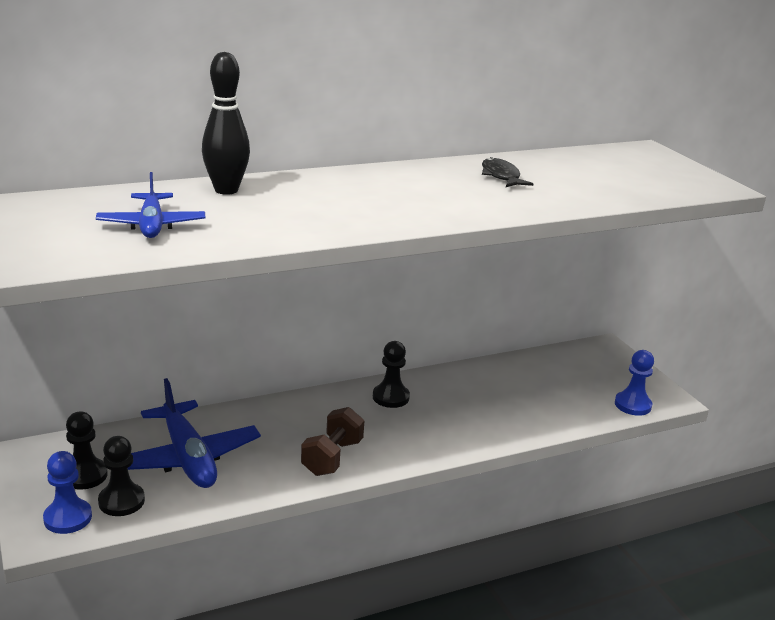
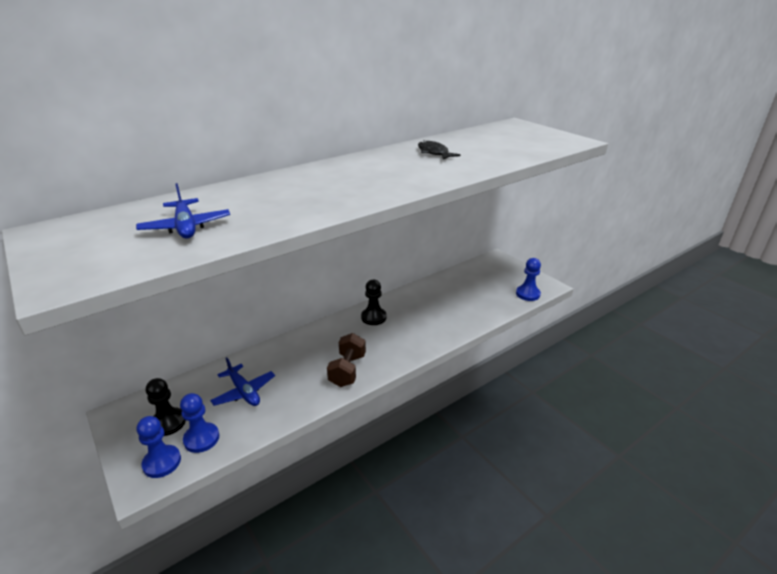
camera: 10 degrees left, 5 degrees up
(121, 501) = (201, 438): black pawn -> blue pawn
(188, 458) = (244, 392): blue plane -> blue plane, size x0.61
(226, 190) = (239, 190): black bowling pin -> none

